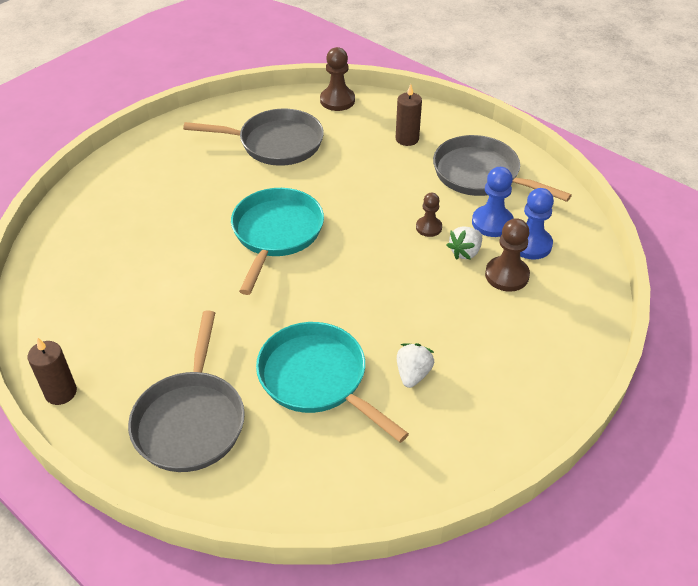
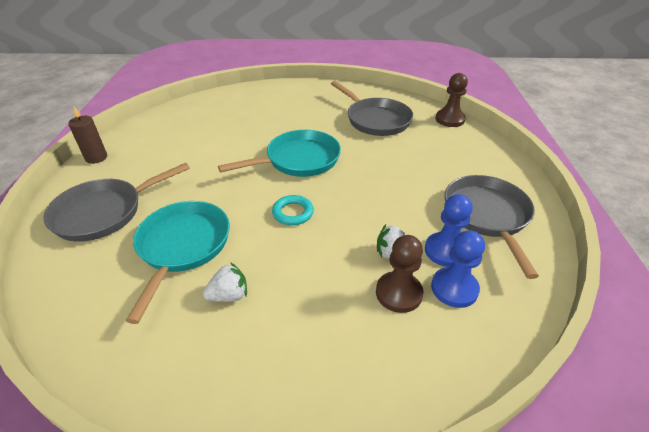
camera: 50 degrees right, 5 degrees down
(352, 281) = (293, 213): none -> turquoise ring
(407, 139) = (464, 163): brown candle -> none
(428, 227) = (392, 220): brown pawn -> none

